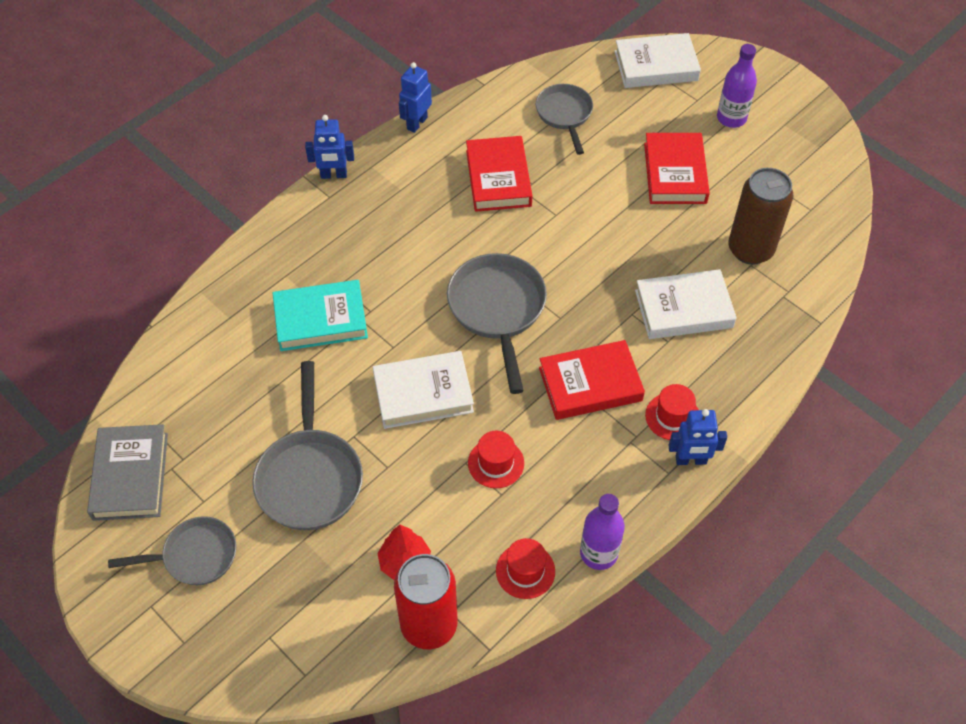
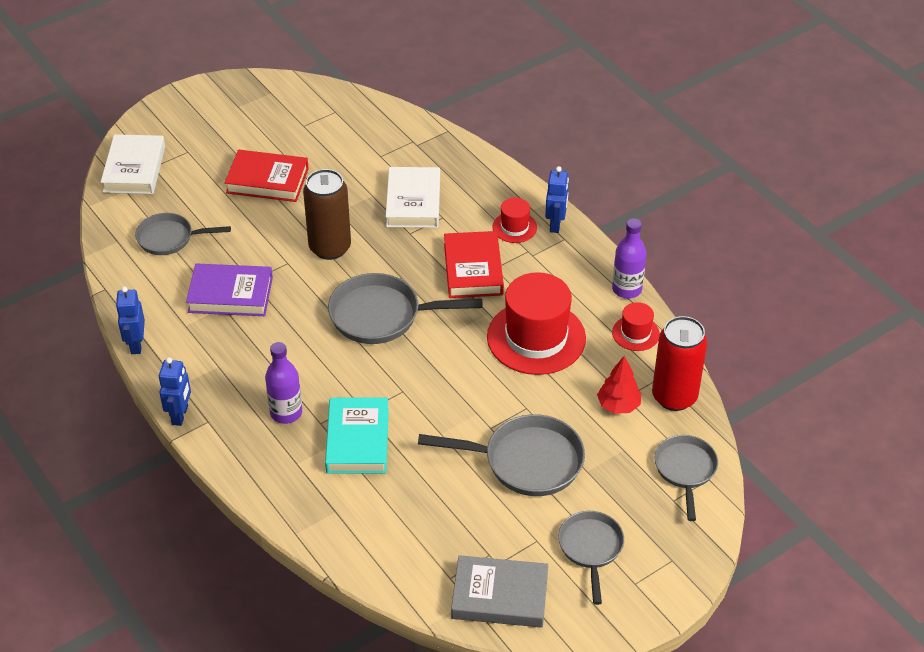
camera: 80 degrees left, 10 degrees down
(315, 647) = (685, 470): none -> grey pan
(416, 123) = (136, 344): blue robot -> blue robot turned 45 degrees clockwise
(423, 393) = (457, 376): white book -> none
(496, 463) = (536, 337): red hat -> red hat, size x2.07
(498, 178) = (230, 295): red book -> purple book
(731, 118) = (218, 135): purple bottle -> purple bottle (286, 413)
(750, 249) = (365, 153): brown can -> brown can (330, 248)

